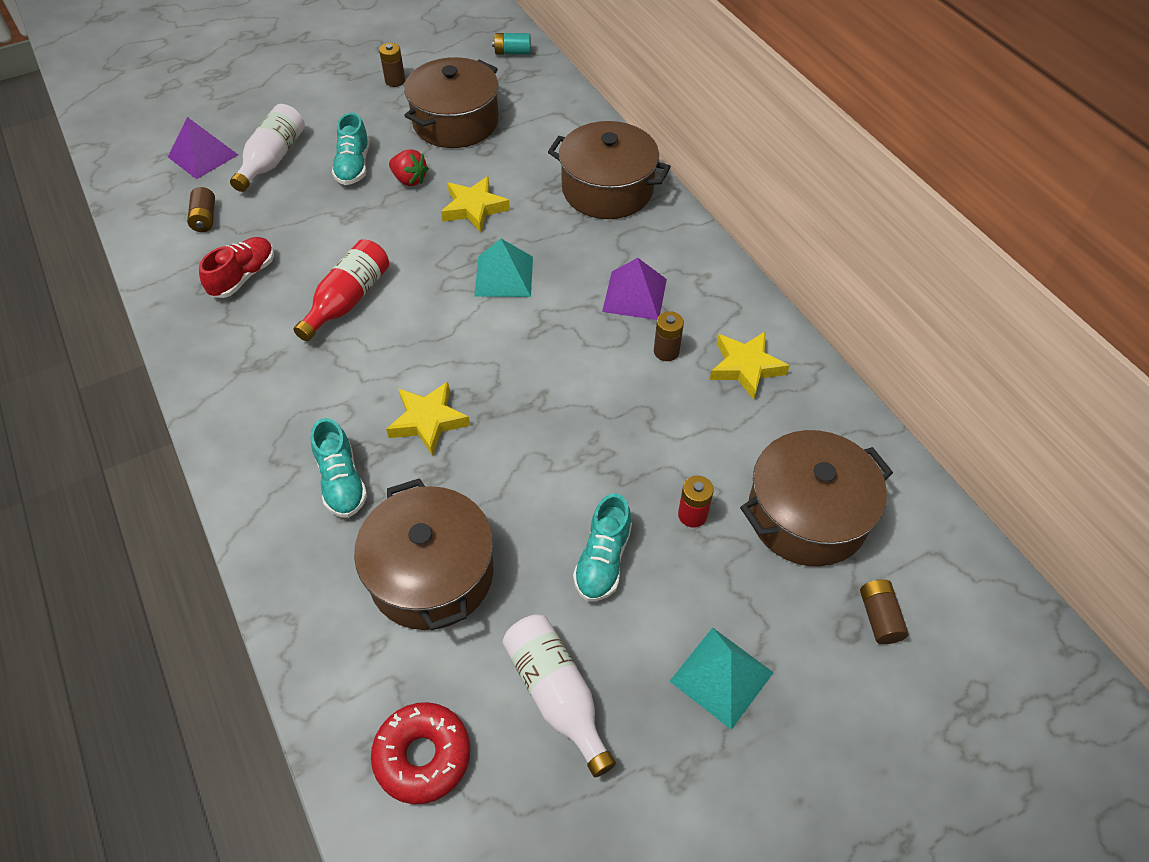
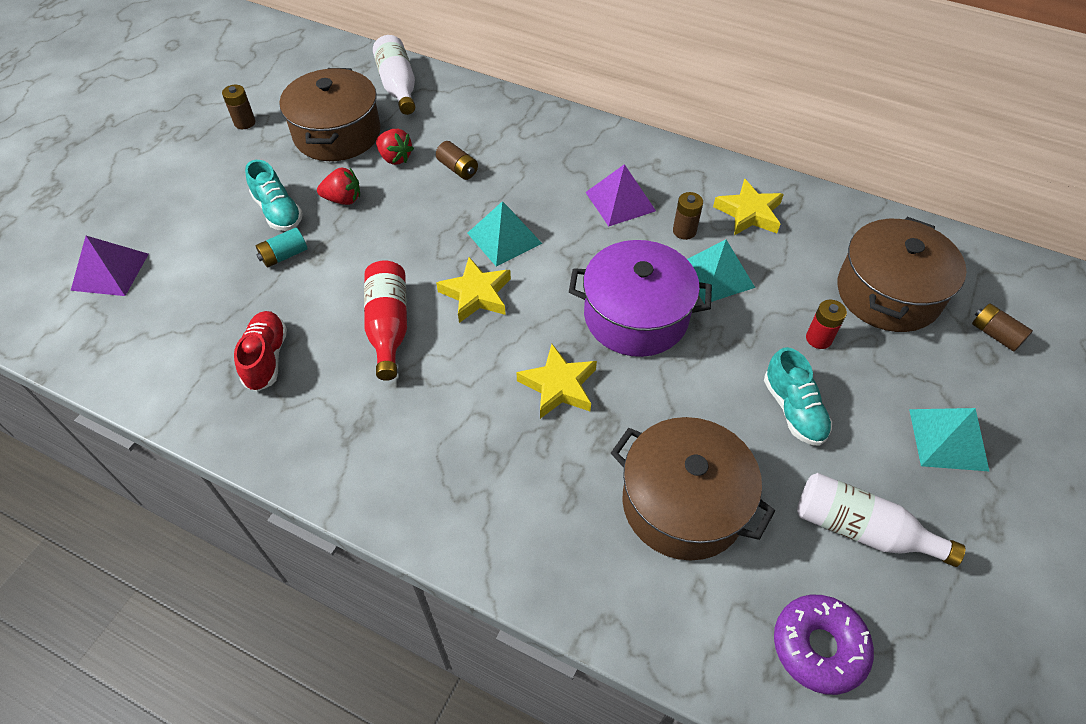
camera: 35 degrees left, 0 degrees up
(205, 218) = (171, 327): brown battery -> brown battery (458, 169)
(273, 159) = (189, 241): white bottle -> white bottle (398, 86)
(341, 482) = (536, 478): turquoise shoe -> none
(423, 756) = (818, 647): red donut -> purple donut
(474, 208) = (424, 196): yellow star -> yellow star (476, 294)
(481, 164) = (395, 158): none -> red strawberry
(512, 52) = (331, 56): turquoise battery -> turquoise battery (284, 255)
(547, 401) = (636, 316): none -> purple pot
(607, 189) = (519, 131): brown pot -> none
(655, 405) = (716, 275): none -> turquoise pyramid

